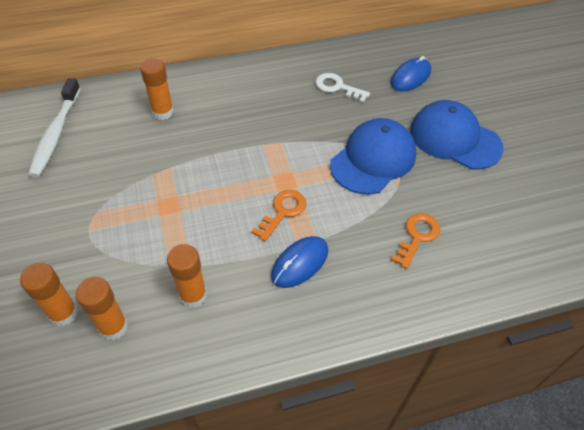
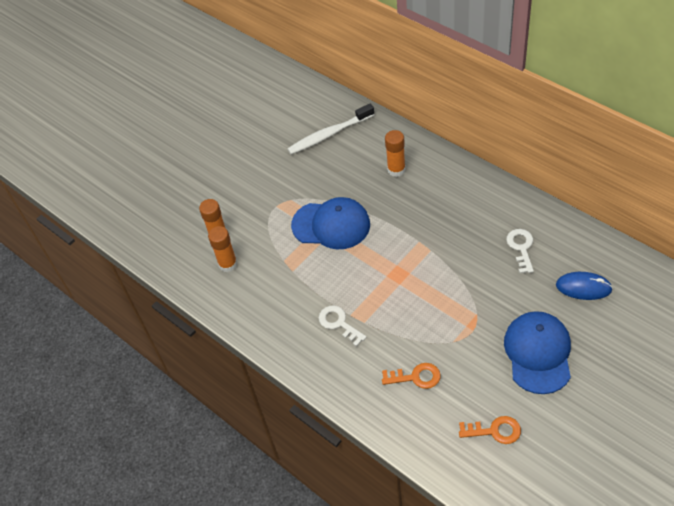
camera: 65 degrees right, 0 degrees up
(193, 295) = (274, 285): orange glue stick -> none
(282, 212) = (371, 289): orange key -> orange key (494, 431)
(300, 263) = (339, 323): blue mouse -> white key
(373, 159) = (465, 313): blue cap -> blue cap (331, 225)

